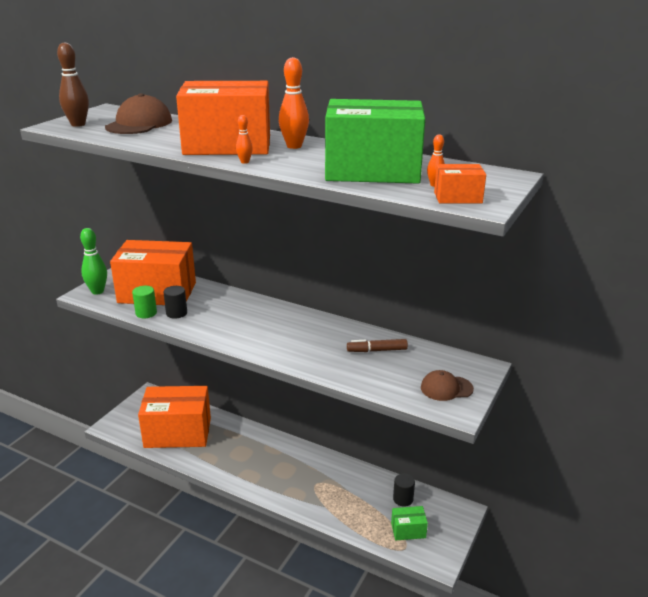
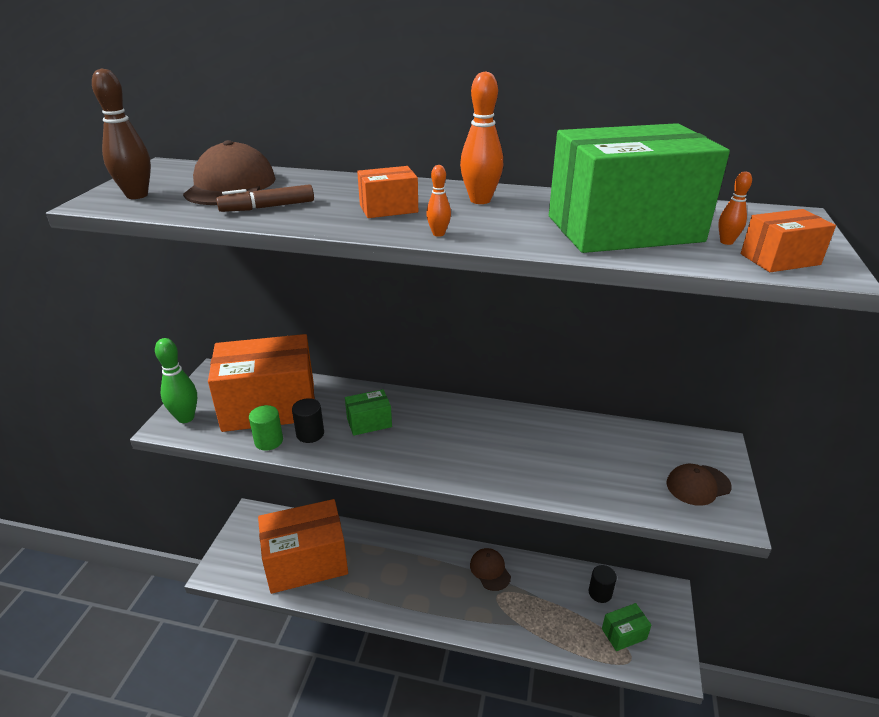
camera: 15 degrees left, 5 degrees up
(222, 312) = (369, 422): none -> green box
(227, 145) = (388, 209): orange box -> orange box, size x0.43
(318, 466) = (490, 570): none -> brown cap
(377, 350) = (587, 444): brown marker -> brown marker (267, 207)

